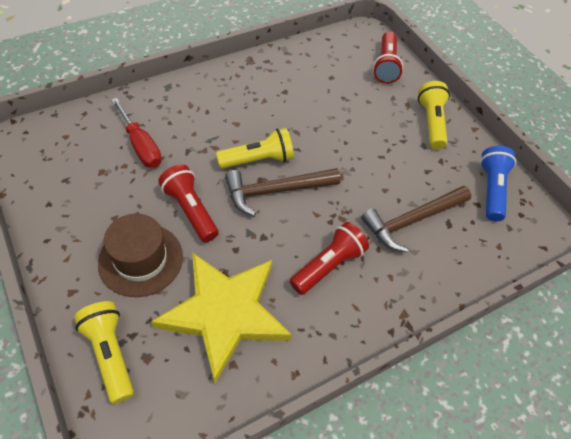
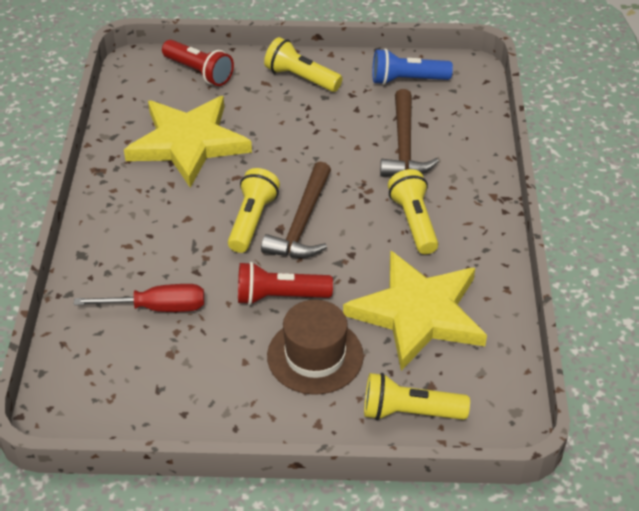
camera: 55 degrees left, 10 degrees down
(310, 91) = (188, 143): none -> yellow star
(328, 265) = (414, 222): red flashlight -> yellow flashlight
(491, 190) = (407, 80): blue flashlight -> blue flashlight turned 45 degrees counterclockwise

